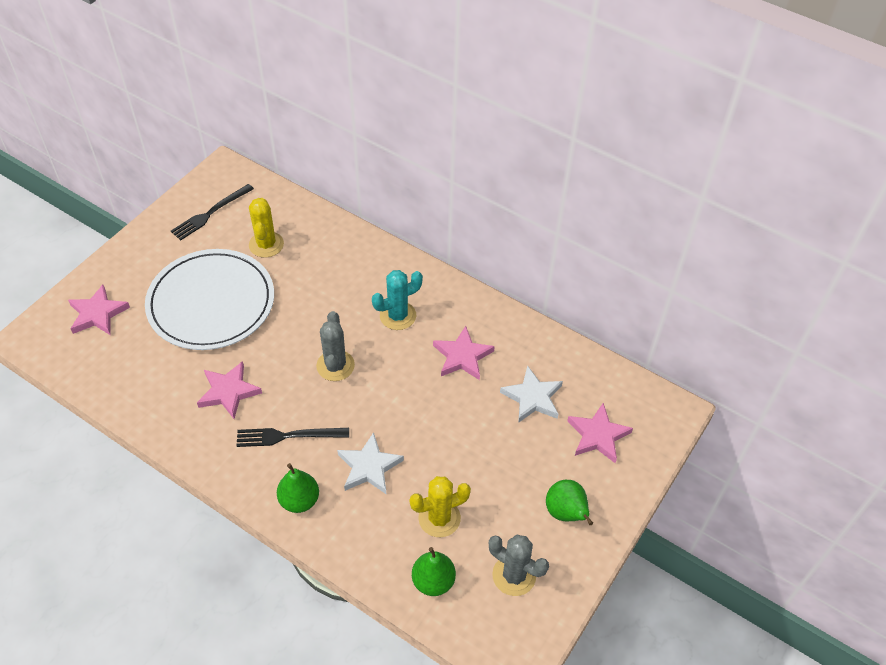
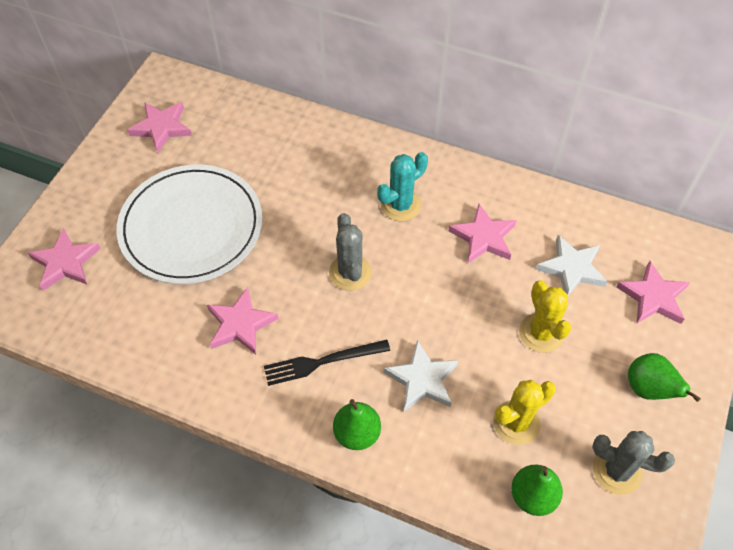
camera: 10 degrees left, 5 degrees up
(210, 213) = (161, 128): black fork -> pink star
(266, 244) = (233, 152): yellow cactus -> yellow cactus (541, 333)

